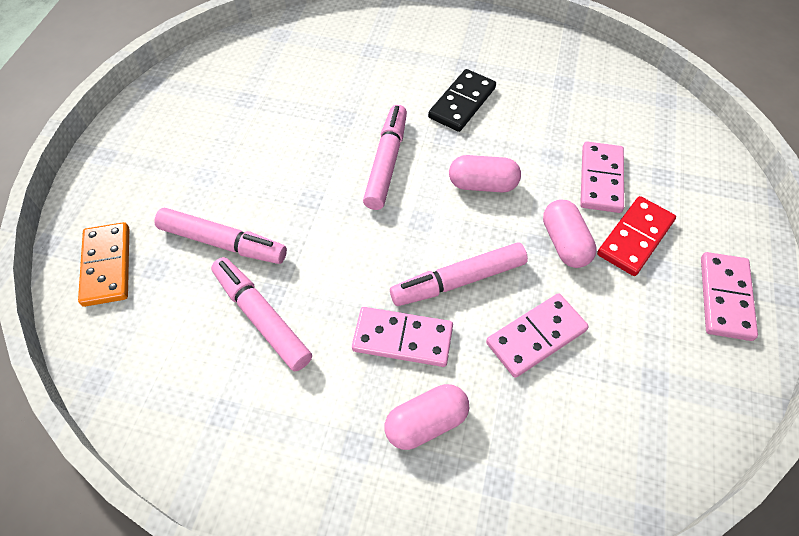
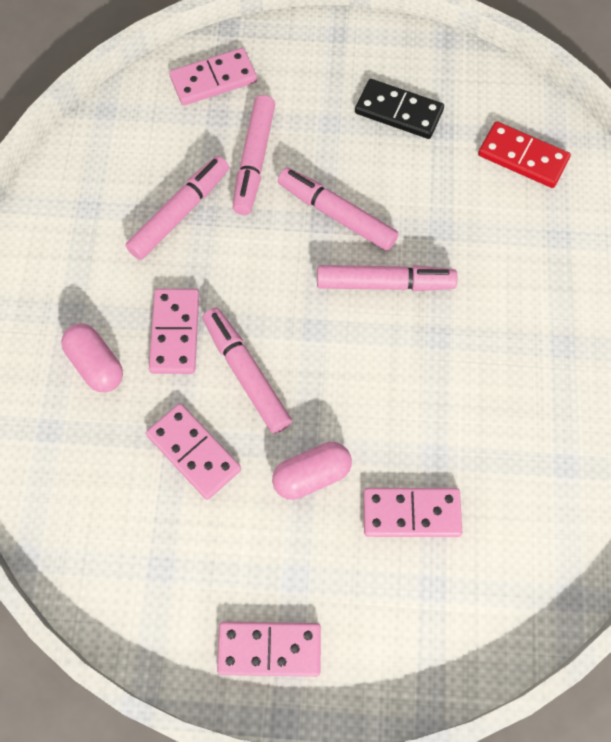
camera: 80 degrees right, 10 degrees up
(107, 266) = (213, 79): orange domino -> pink domino
(306, 186) = (336, 214): none -> pink marker
(462, 103) = (496, 348): black domino -> black domino (399, 111)
(482, 184) = (375, 384): pink capsule -> none
(635, 238) = (333, 552): red domino -> red domino (523, 157)

